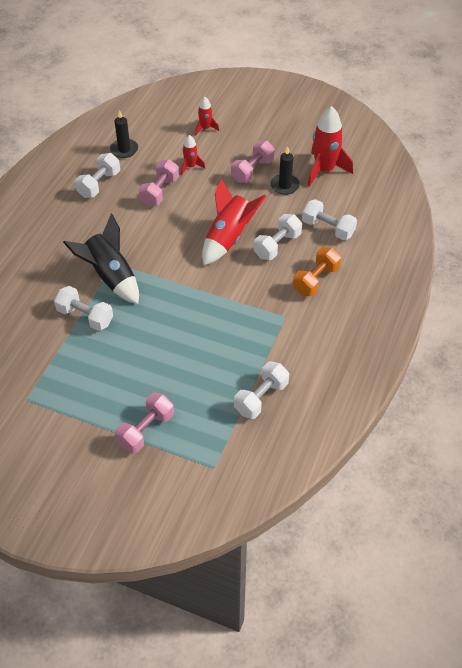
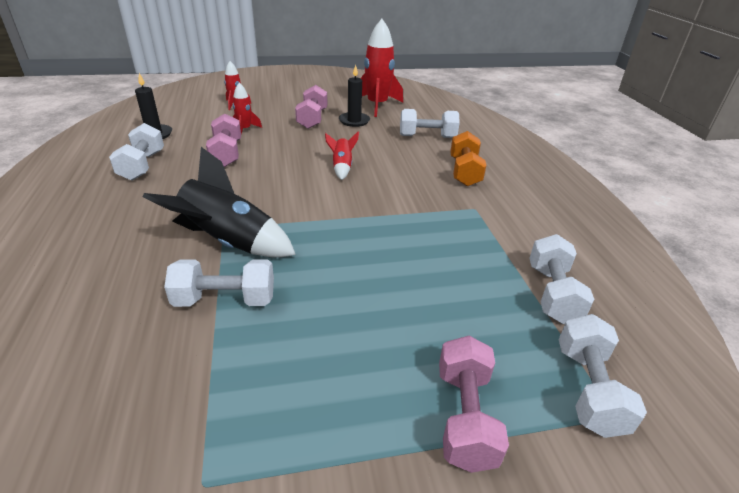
camera: 35 degrees left, 15 degrees down
(229, 238) = (342, 167): red rocket -> red rocket, size x0.51
(277, 245) = (397, 159): white dumbbell -> white dumbbell (588, 389)

